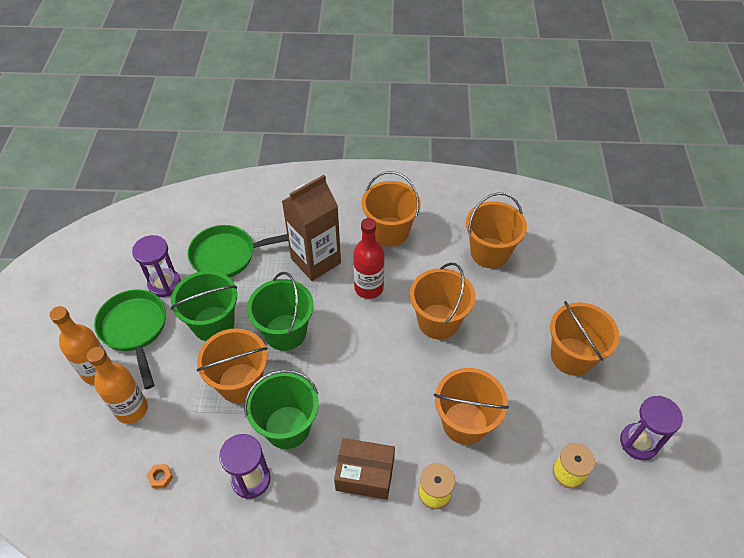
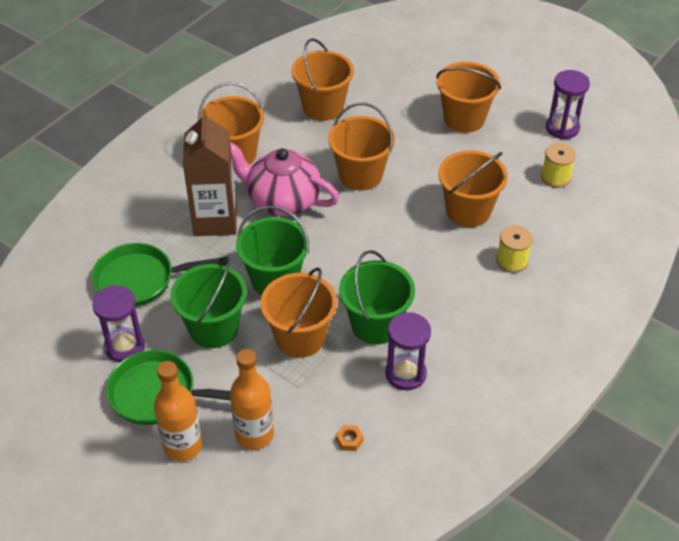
camera: 55 degrees left, 5 degrees down
(228, 255) = (141, 280): green pan -> green pan turned 60 degrees clockwise
(365, 474) = (462, 295): brown box -> none
(369, 288) = (282, 200): red bottle -> pink teapot

